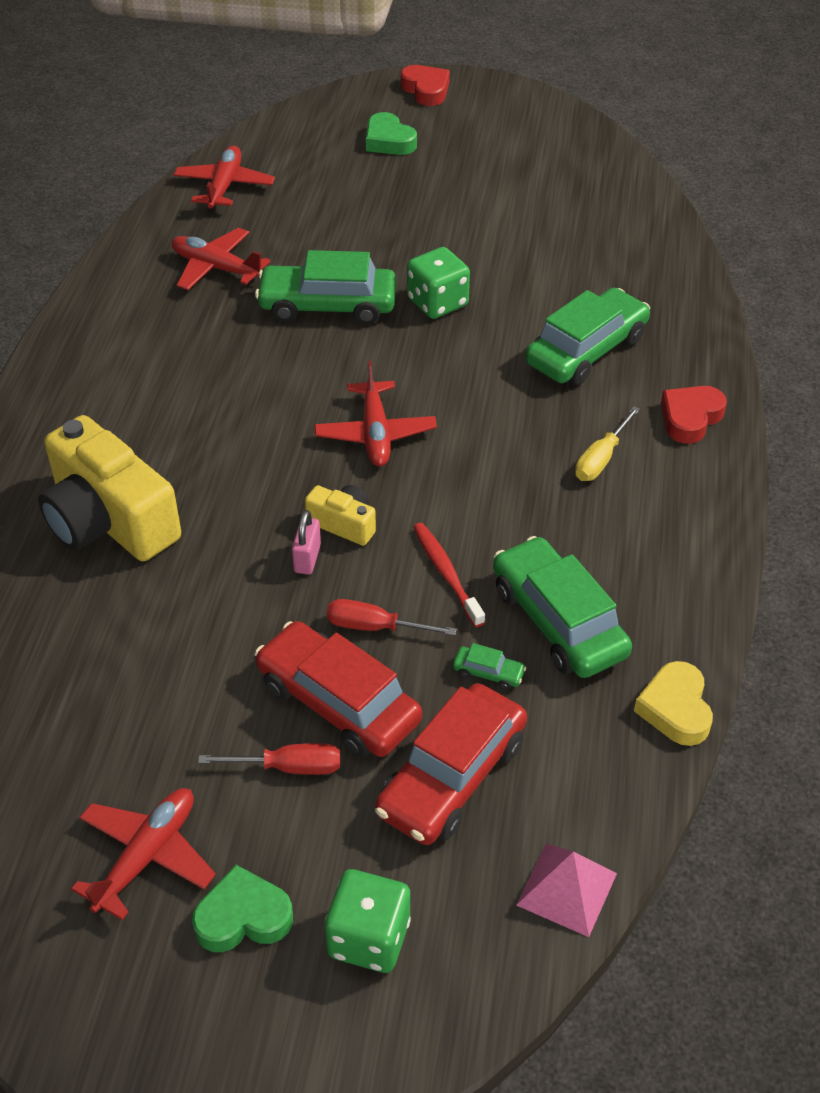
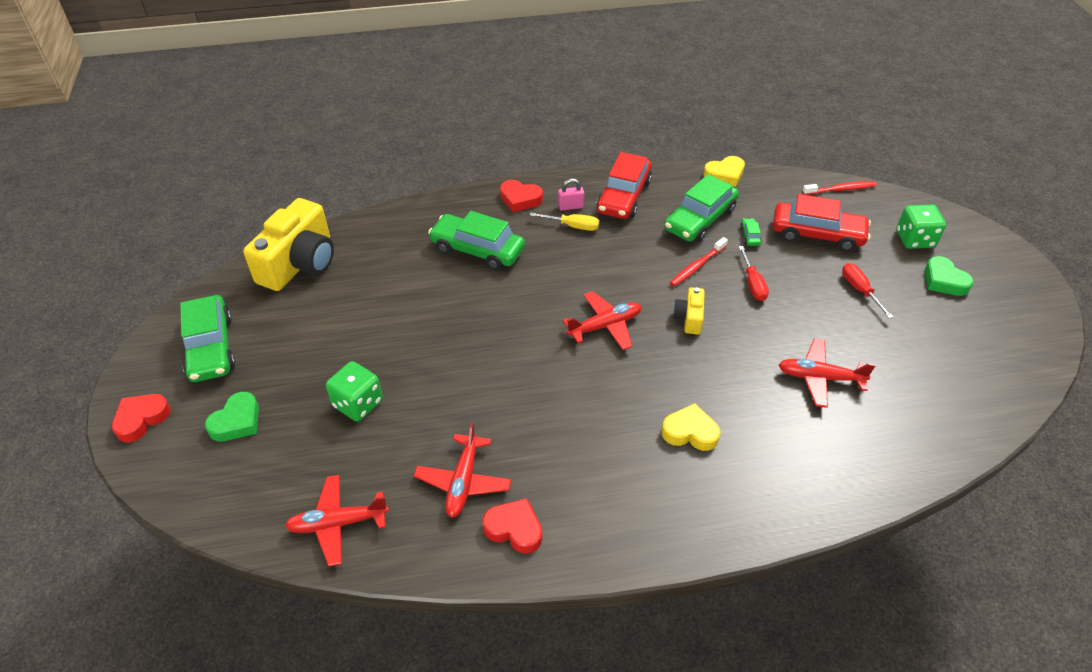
camera: 110 degrees left, 0 degrees up
(109, 520) = (762, 436): yellow camera -> yellow camera (299, 263)
(137, 290) = (514, 529): none -> red heart
(146, 856) = (949, 325): red plane -> red plane (819, 378)
(159, 456) = (690, 432): none -> yellow heart
(307, 558) = (725, 326): pink padlock -> pink padlock (570, 206)
(327, 305) = (484, 391): green car -> green car (210, 347)
(338, 702) = (809, 284): red car -> red car (623, 196)
(437, 302) = (456, 331): green dice -> green dice (358, 403)
(566, 889) = (840, 189): pink pyramid -> red toothbrush

